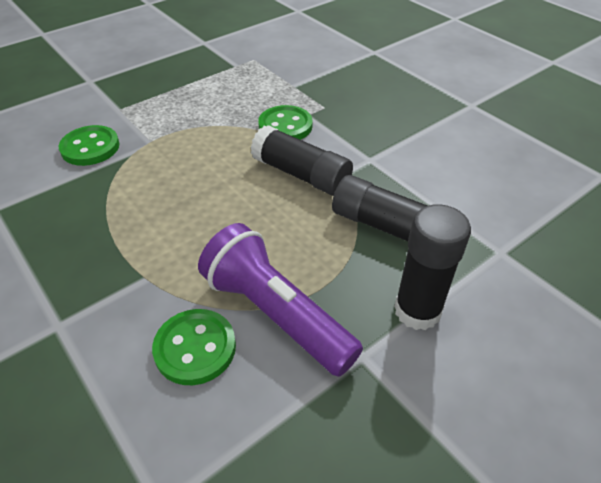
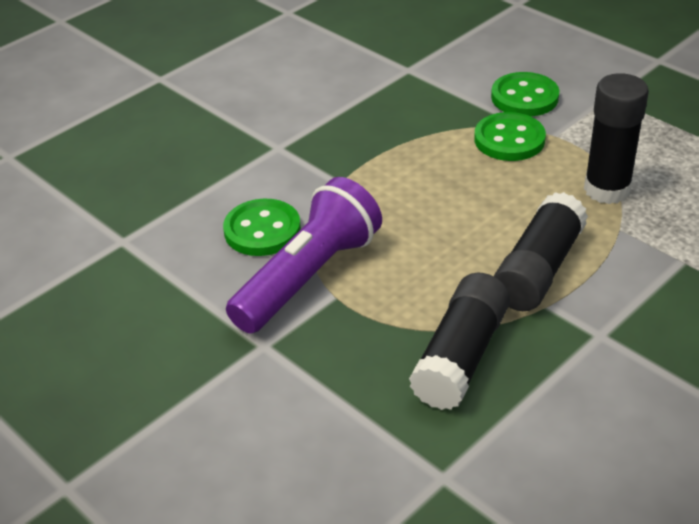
camera: 85 degrees right, 5 degrees down
(285, 126) = (642, 242): green button -> green button (509, 139)
(417, 310) = (328, 388): black glue stick -> black glue stick (607, 189)

